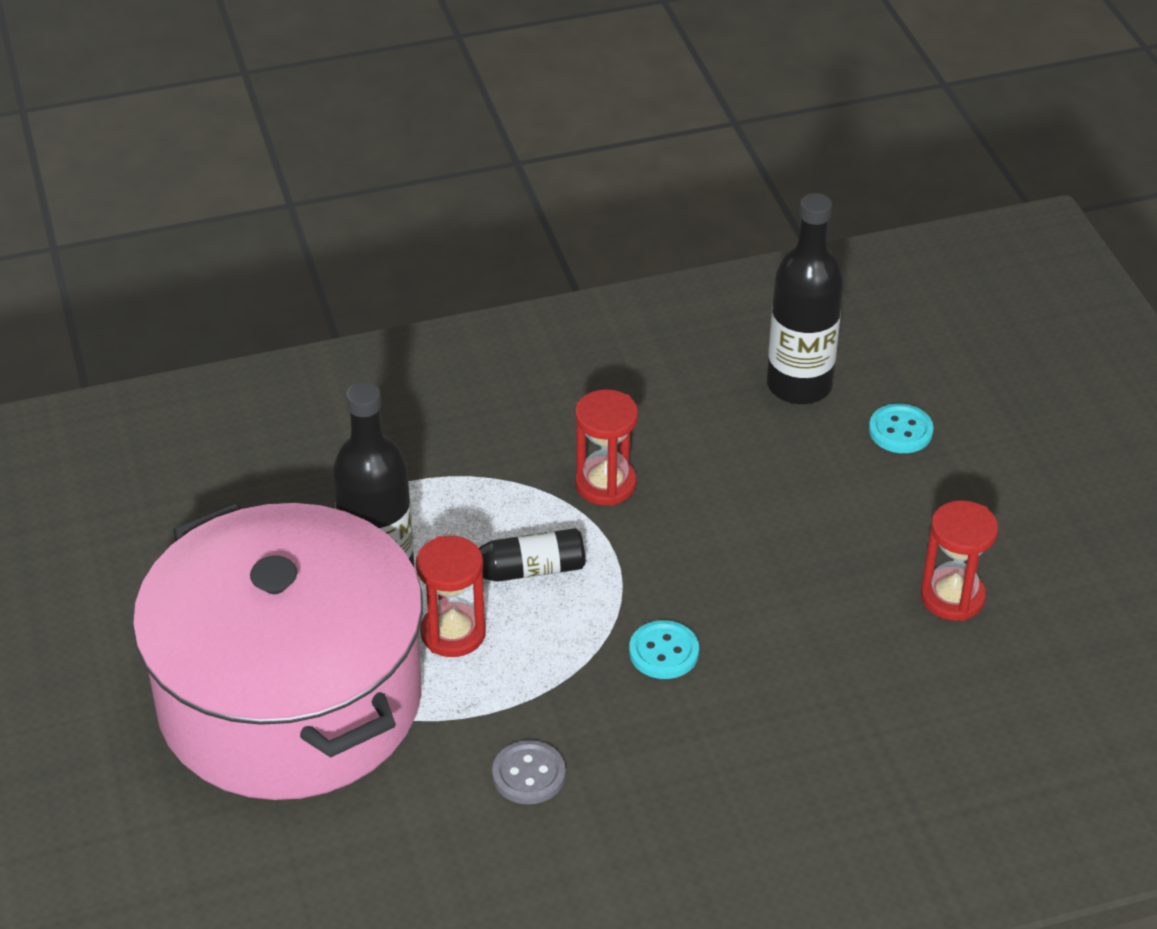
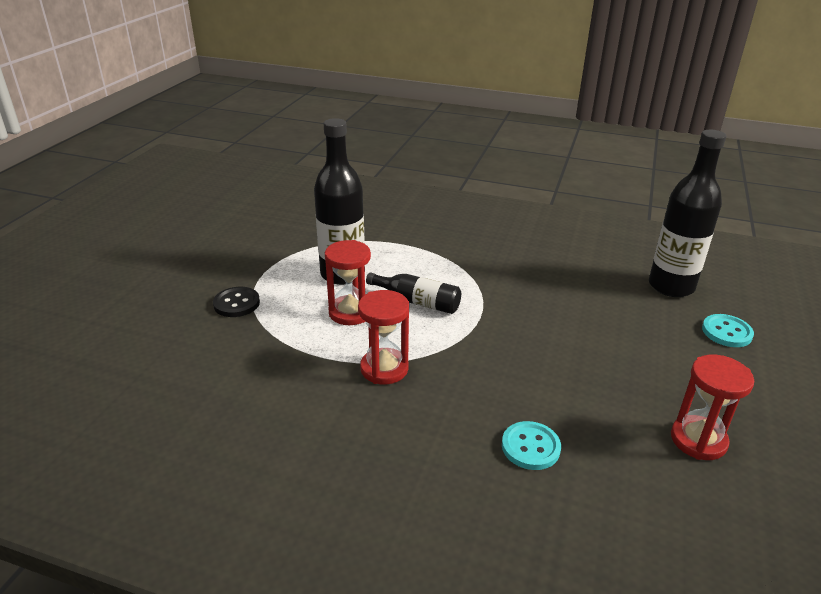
camera: 35 degrees right, 10 degrees down
(290, 699) = (236, 303): pink pot -> black button
(529, 774) = (309, 400): grey button -> none
(605, 484) = (507, 284): red hourglass -> red hourglass (384, 369)
(664, 652) = (459, 376): turquoise button -> turquoise button (530, 447)

